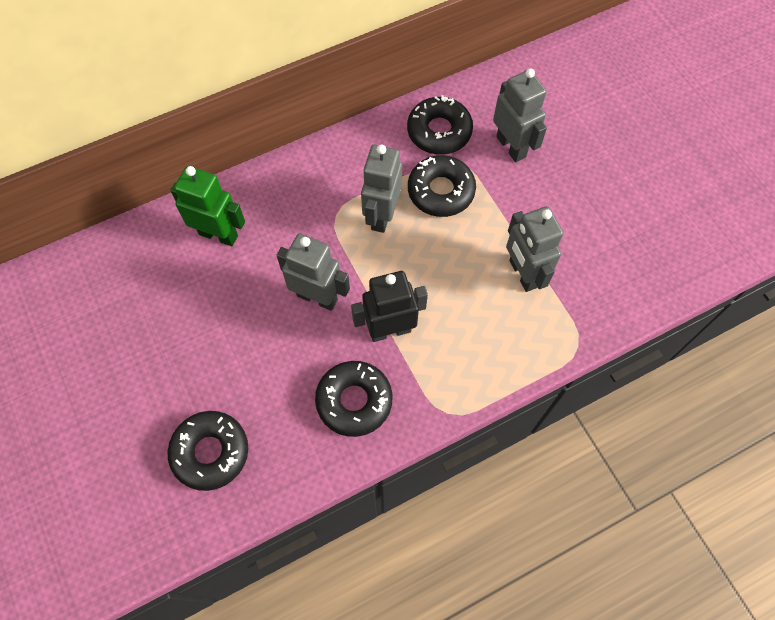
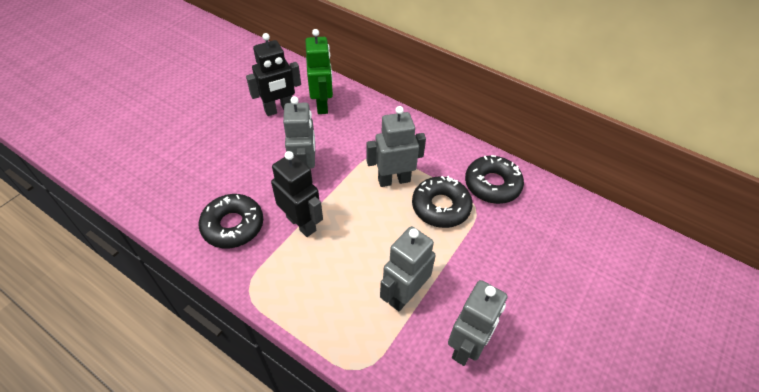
camera: 60 degrees right, 15 degrees down
(195, 286) = (279, 109): none -> black robot
(210, 452) = (163, 165): black donut -> none
(511, 147) = (518, 237): grey robot -> grey robot (467, 346)

